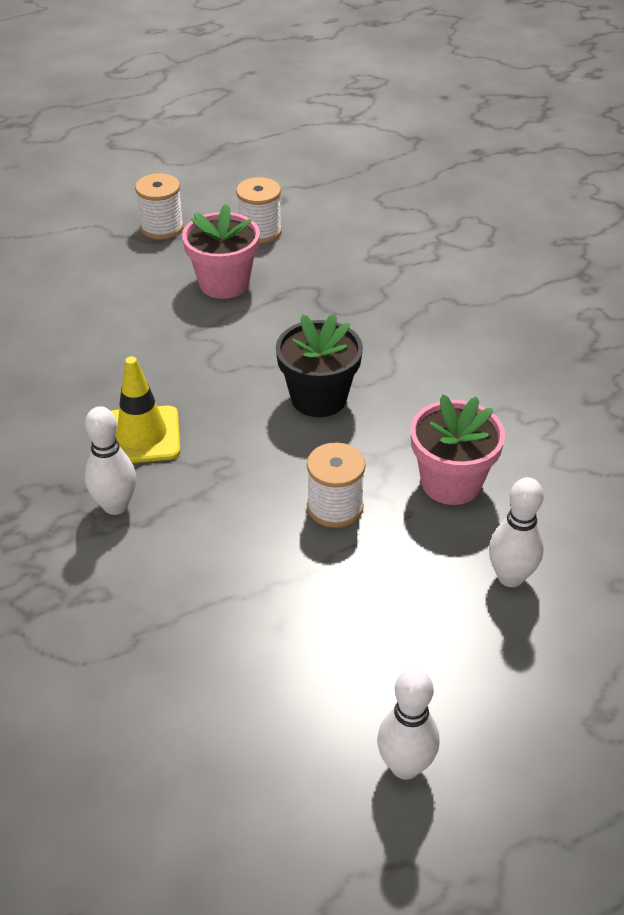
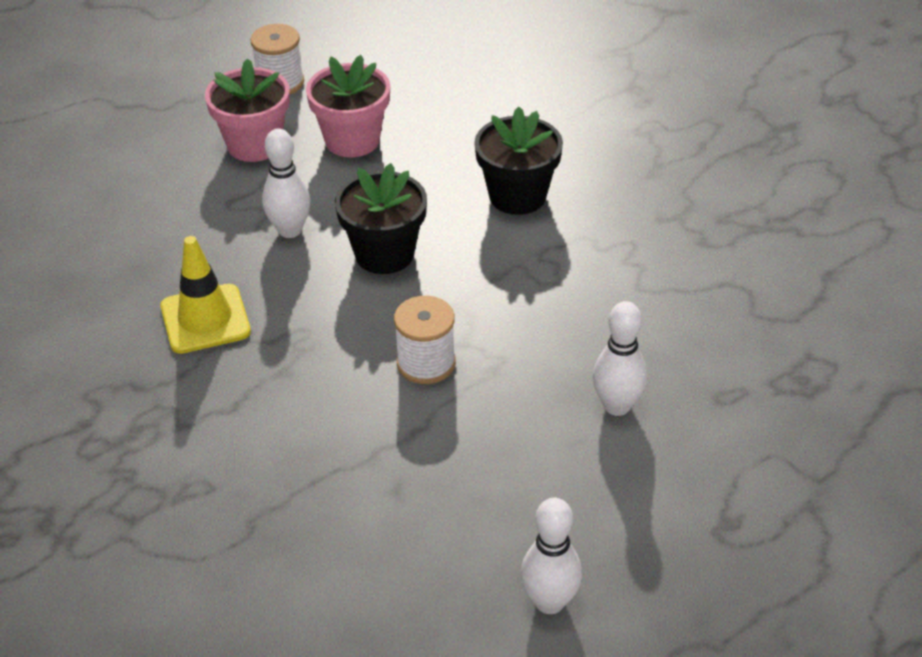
camera: 10 degrees left, 0 degrees up
(115, 505) = (195, 396): white bowling pin -> white bowling pin (290, 230)
(162, 227) = (170, 91): white spool -> none
(451, 483) = (539, 321): pink flower pot -> pink flower pot (352, 140)
(454, 361) = (517, 196): none -> black flower pot

